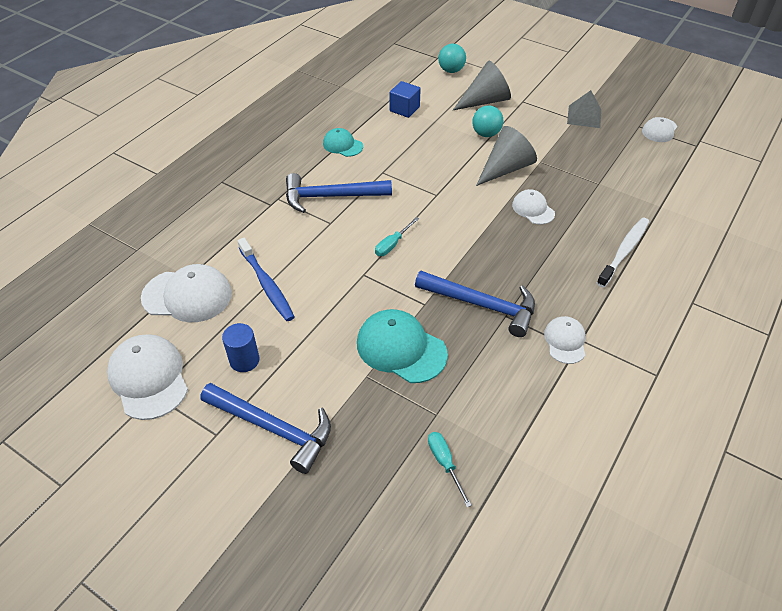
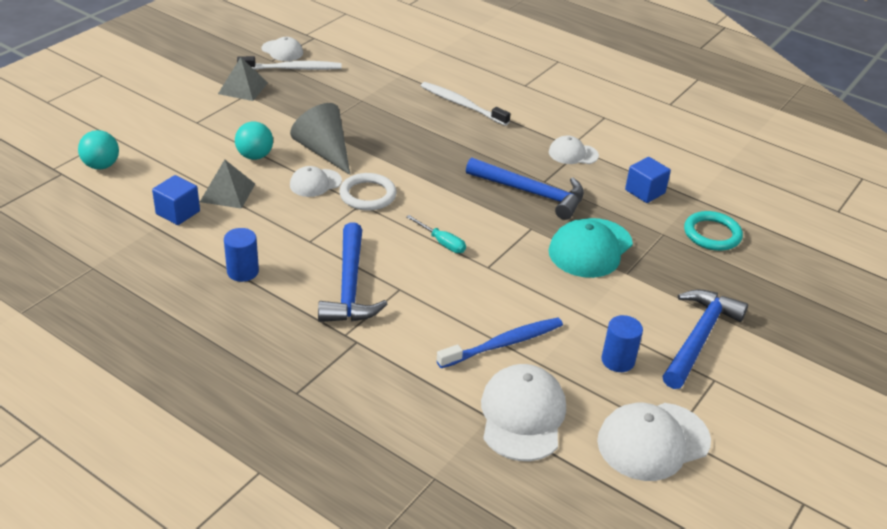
camera: 90 degrees left, 10 degrees down
(342, 145) = (243, 271): turquoise cap -> blue cylinder
(434, 127) = (227, 192): none -> grey pyramid
(445, 463) = (712, 234): turquoise screwdriver -> turquoise ring
(449, 197) = (367, 195): none -> white ring
(482, 305) = (531, 193): blue hammer -> blue hammer turned 90 degrees clockwise
(485, 101) = (185, 148): grey cone -> none
(511, 403) = (645, 192): none -> blue cube
(533, 209) = (395, 144): white cap -> white cap (315, 183)
(631, 138) = (292, 68): none -> white toothbrush

